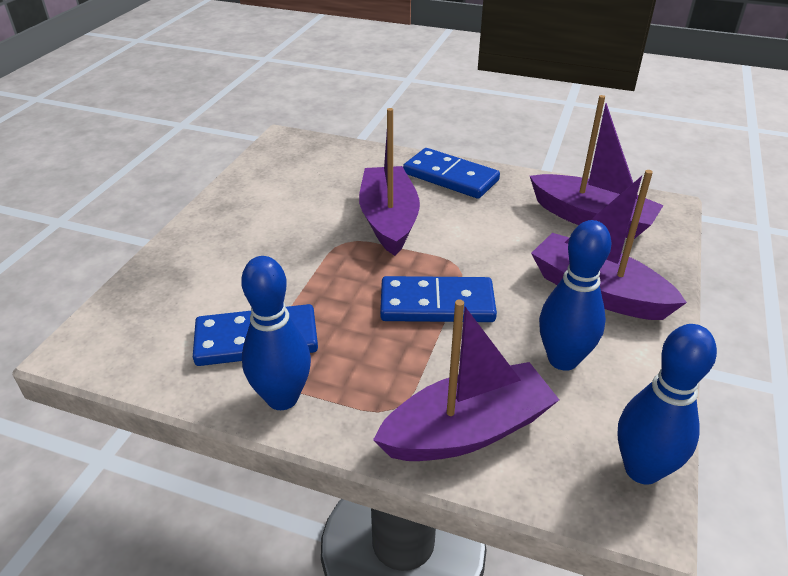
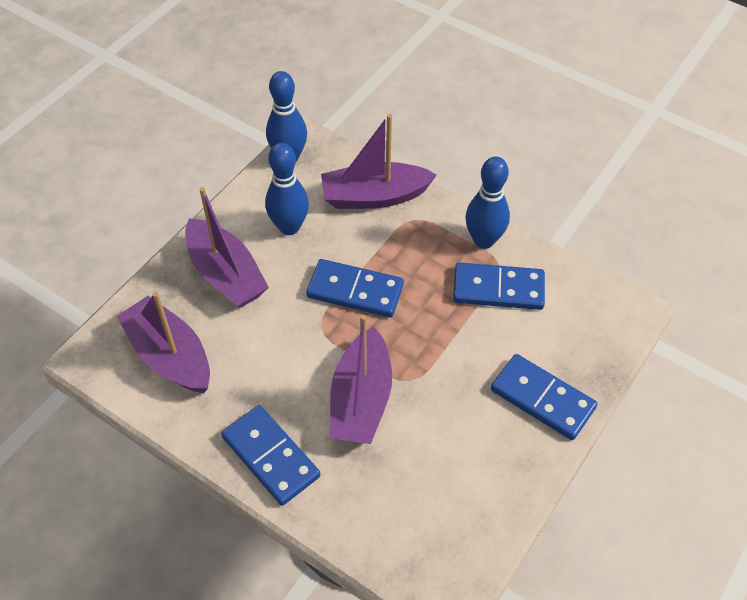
camera: 165 degrees left, 15 degrees up
(204, 250) = (542, 399): none -> blue domino

